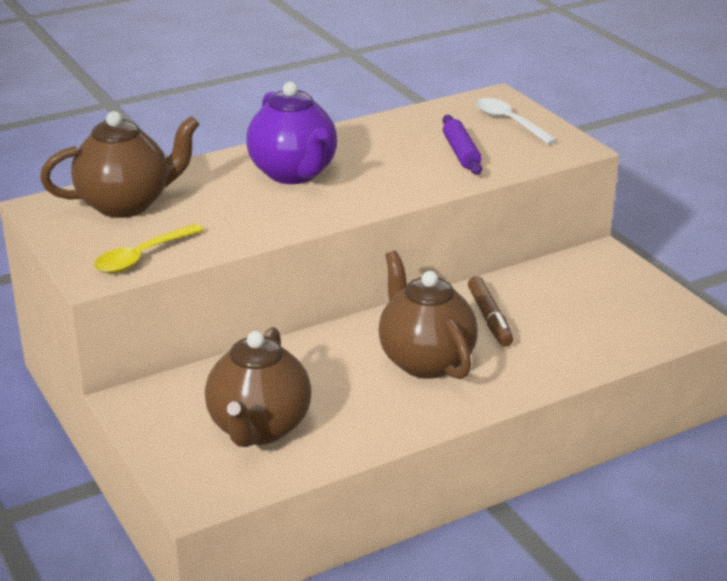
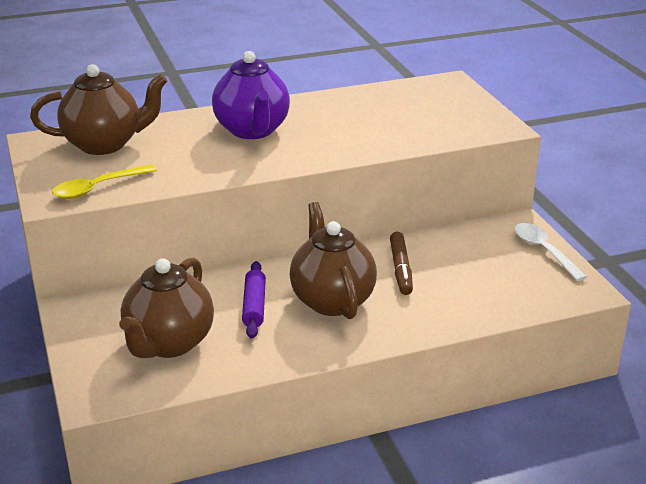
camera: 10 degrees right, 0 degrees up
(461, 153) = (401, 125): purple rolling pin -> purple rolling pin (254, 306)
(509, 122) = (453, 103): white spoon -> white spoon (544, 251)

